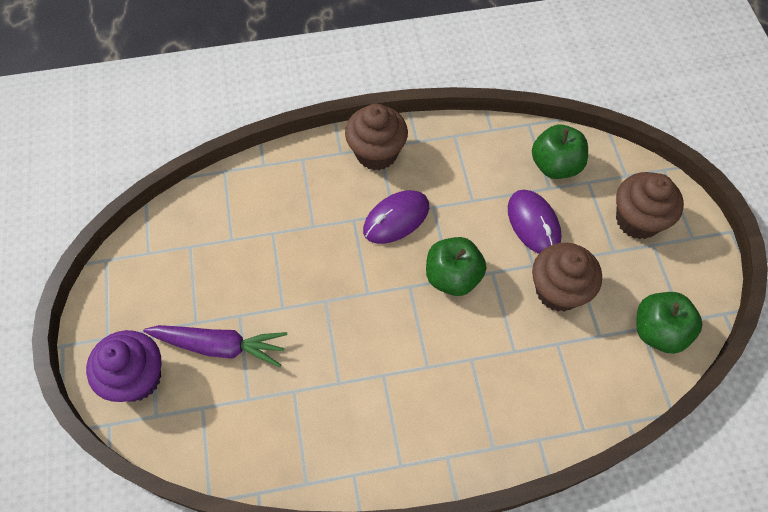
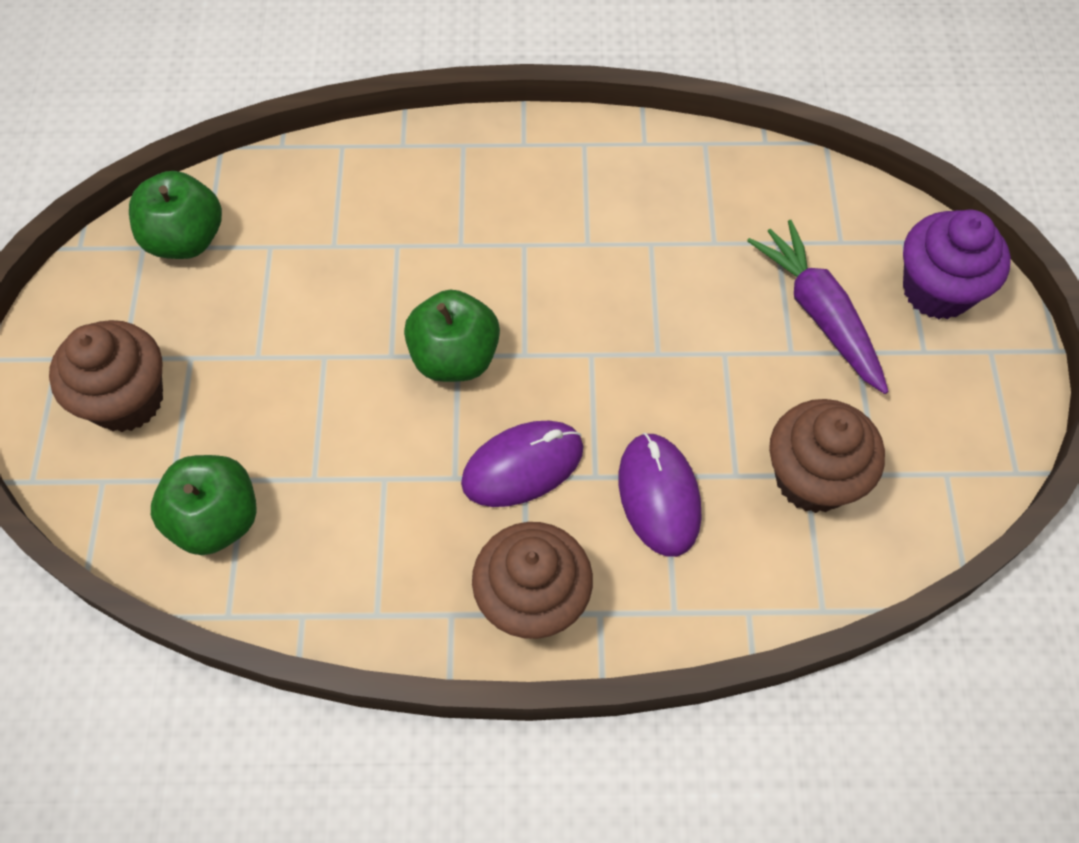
camera: 170 degrees left, 0 degrees up
(220, 346) = (819, 313): purple carrot -> purple carrot turned 45 degrees clockwise
(533, 223) = (297, 420): purple mouse -> purple mouse (659, 496)
(558, 290) = (302, 313): brown cupcake -> brown cupcake (812, 478)

